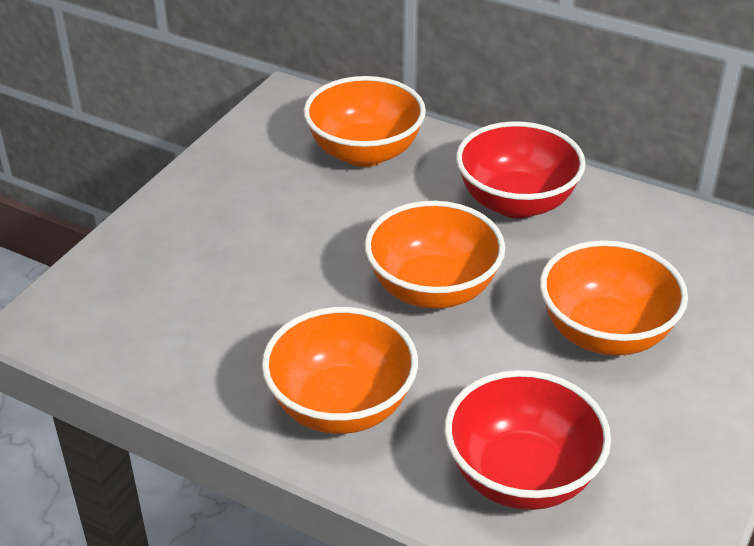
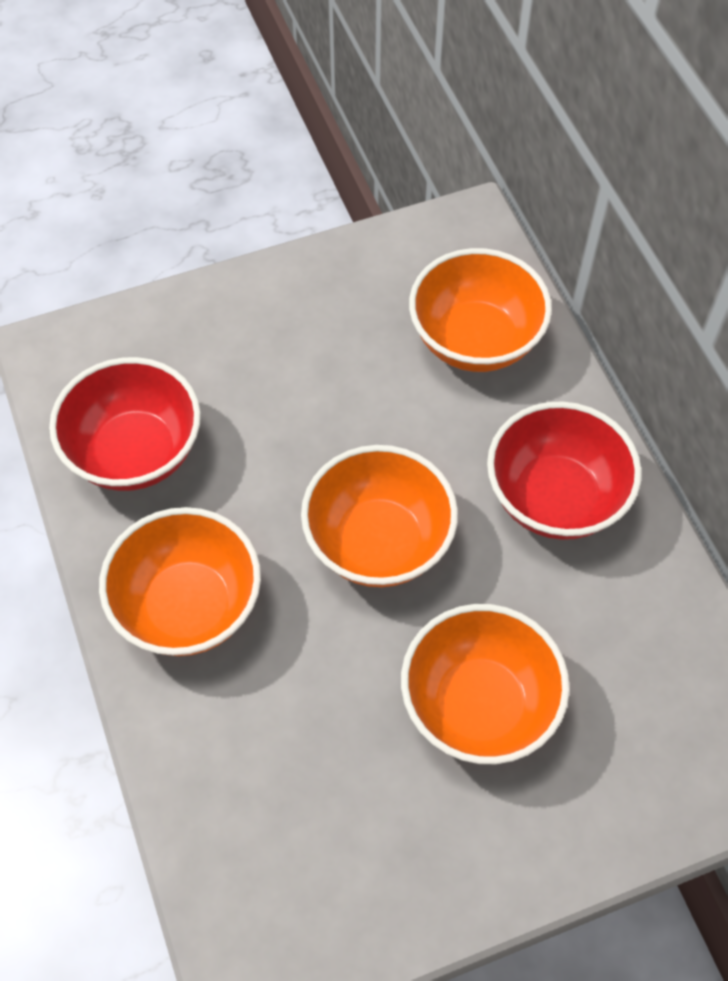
camera: 40 degrees right, 20 degrees up
(521, 476) = (256, 788): red bowl -> red bowl (135, 452)

